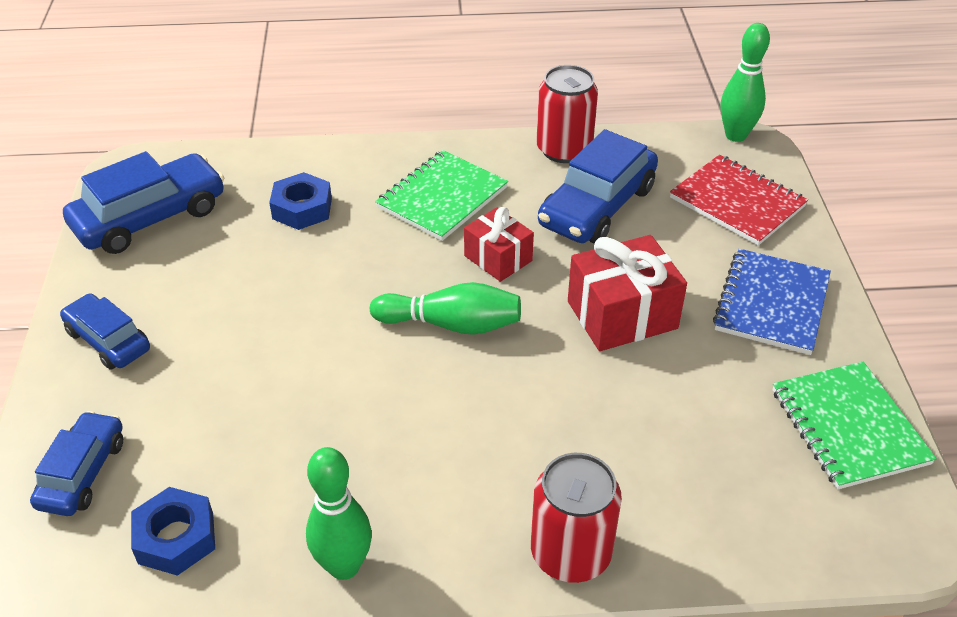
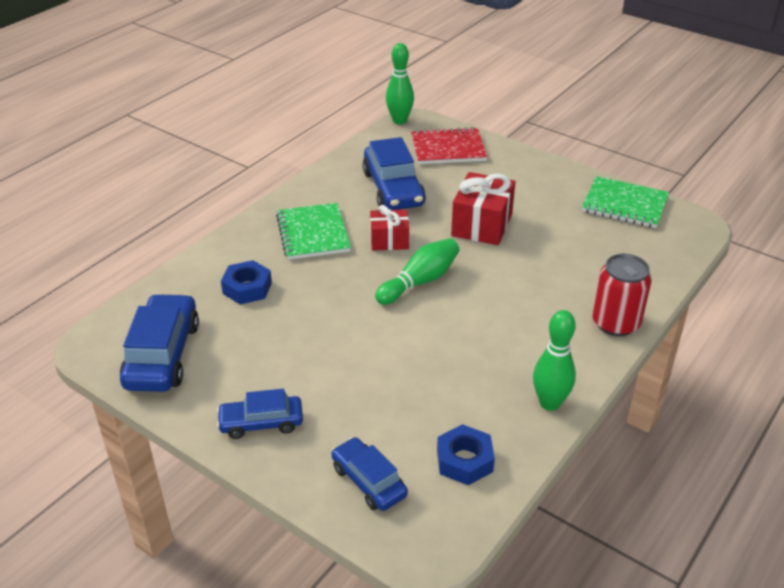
camera: 50 degrees left, 5 degrees down
(564, 149) = (333, 174): red can -> none
(771, 303) = (528, 180): blue notebook -> none

